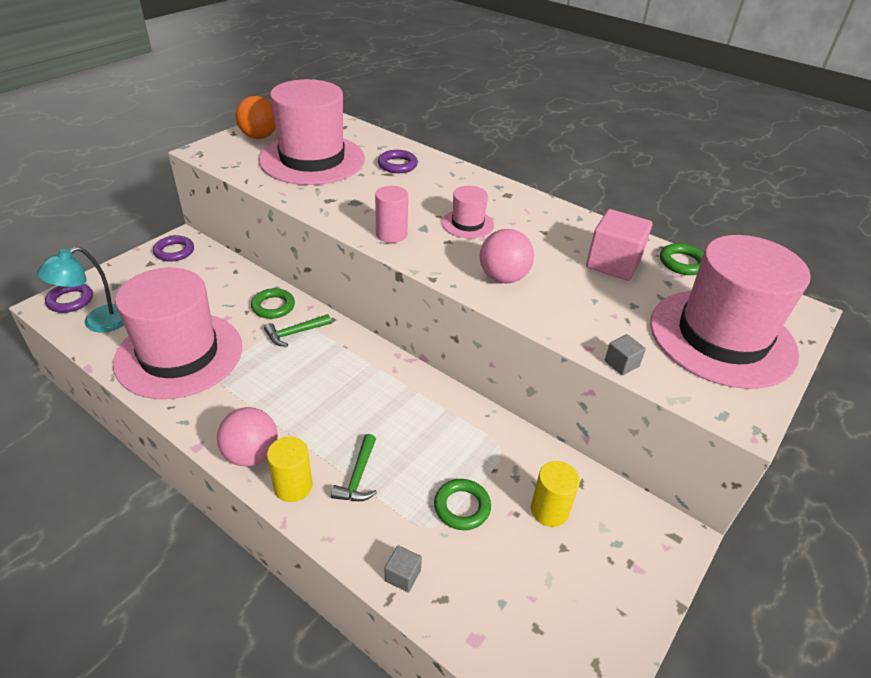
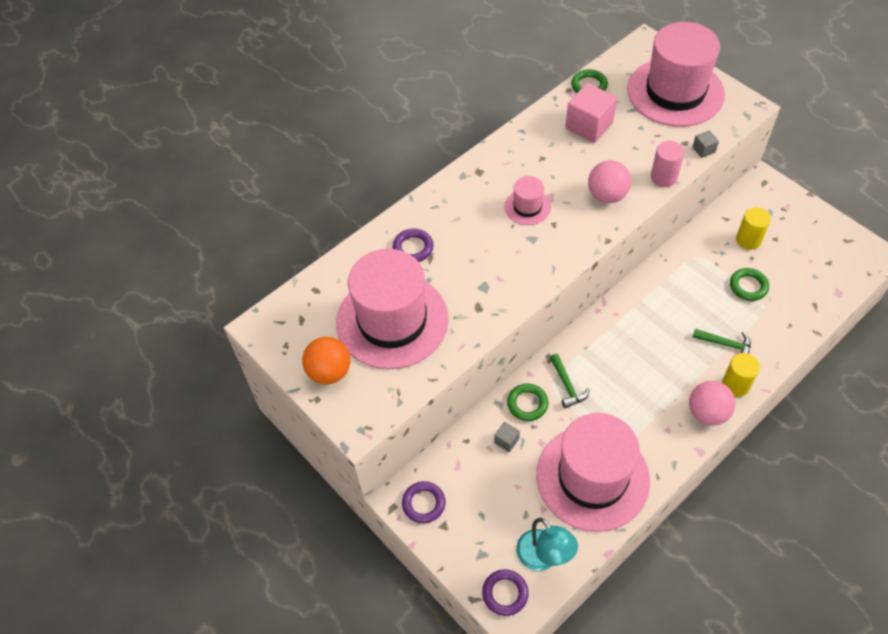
camera: 75 degrees left, 15 degrees up
(391, 234) = (541, 262): pink cylinder -> pink cylinder (663, 177)
(402, 575) = (801, 324): grey cube -> grey cube (506, 441)

